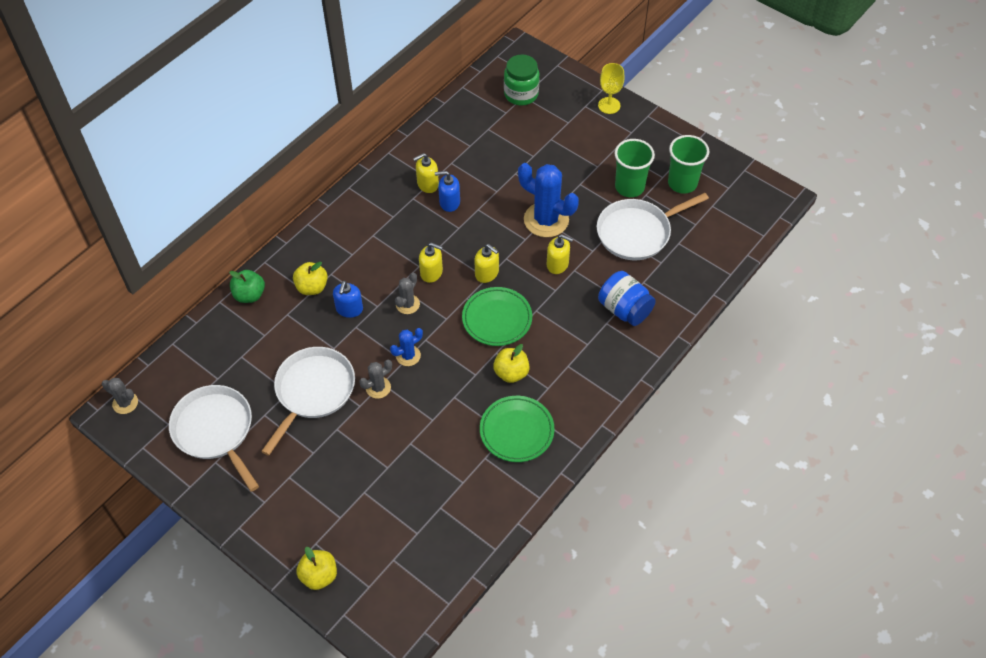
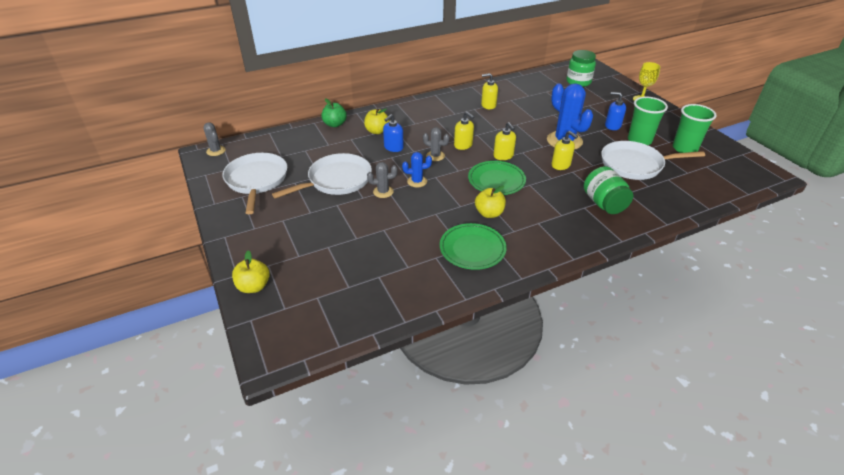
camera: 25 degrees right, 15 degrees down
(407, 304) = (435, 156): grey cactus -> grey cactus turned 60 degrees clockwise
(449, 202) = (498, 116): blue soap dispenser -> blue soap dispenser (612, 126)
(624, 309) = (604, 204): blue jar -> green jar

